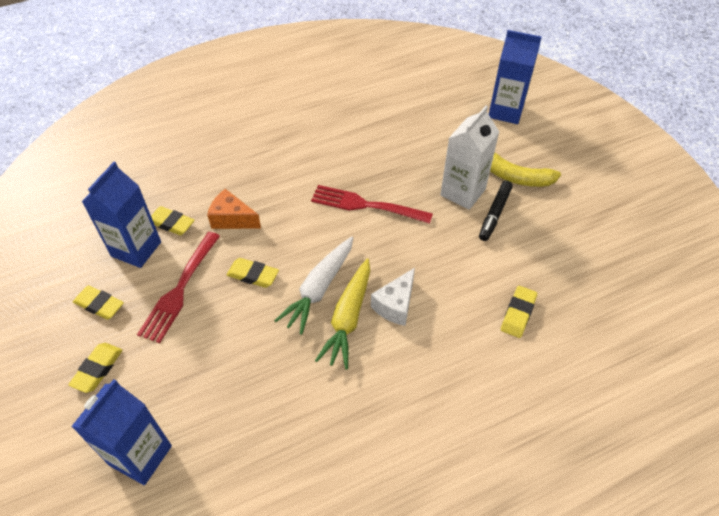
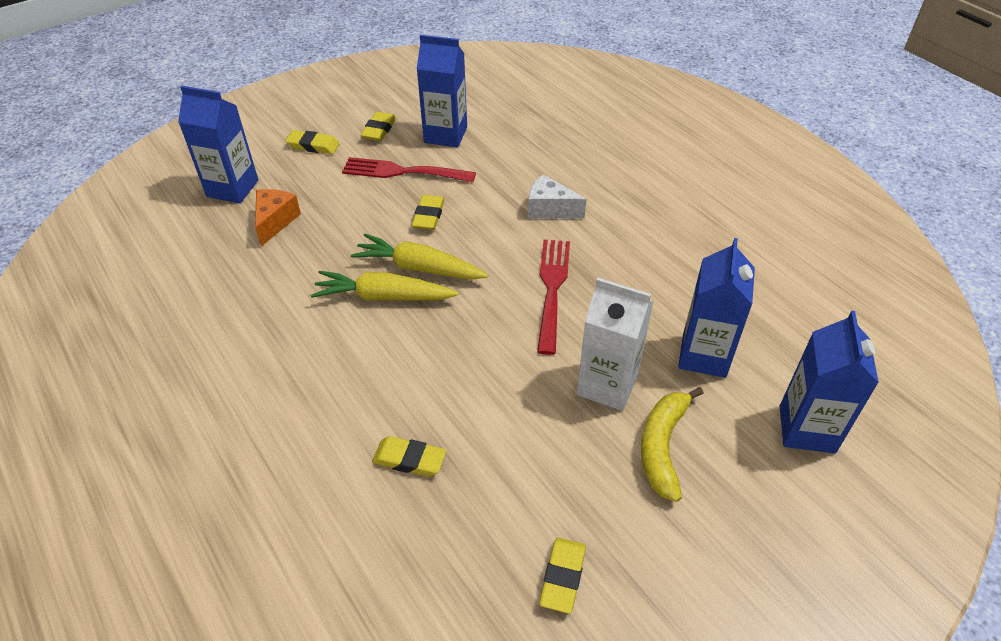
camera: 80 degrees right, 5 degrees down
(171, 223) = (482, 148): yellow eraser -> yellow eraser (563, 577)
(232, 219) = (499, 187): orange cheese -> orange cheese (275, 221)
(319, 289) = (419, 268): white carrot -> yellow carrot
(395, 305) = (406, 334): white cheese -> white cheese (550, 209)
(444, 140) = (704, 355): none -> blue carton
(494, 214) = (577, 425): black marker -> none

